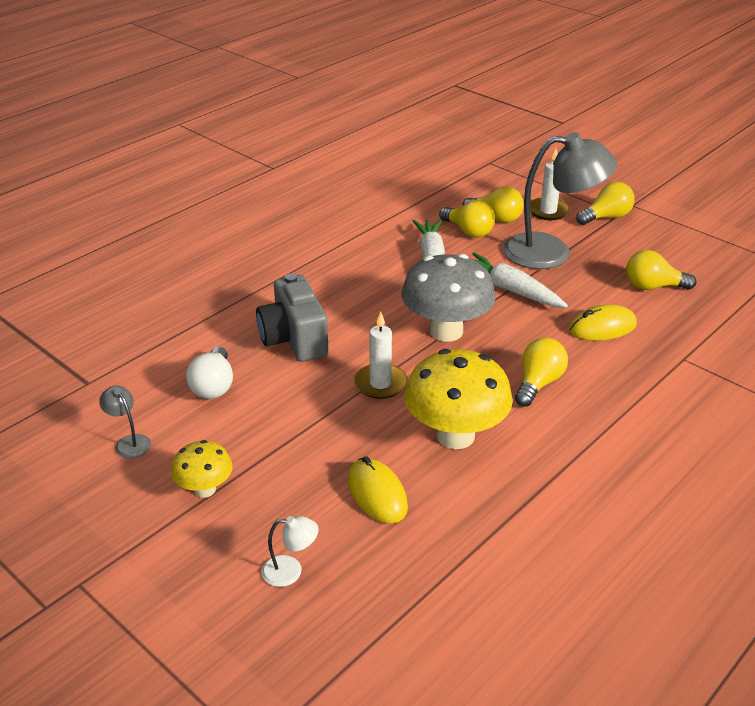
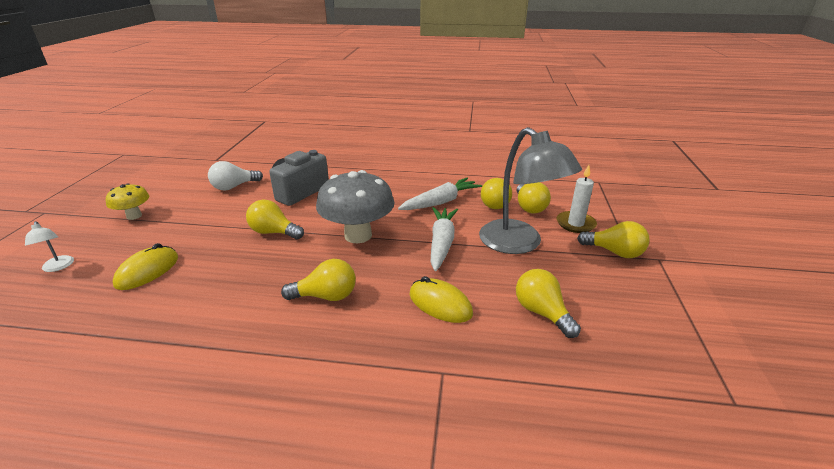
camera: 55 degrees right, 5 degrees down
(129, 442) = (169, 184): grey lamp -> none
(380, 383) = (274, 232): white candle -> yellow light bulb
(455, 436) = (231, 280): yellow mushroom -> none

